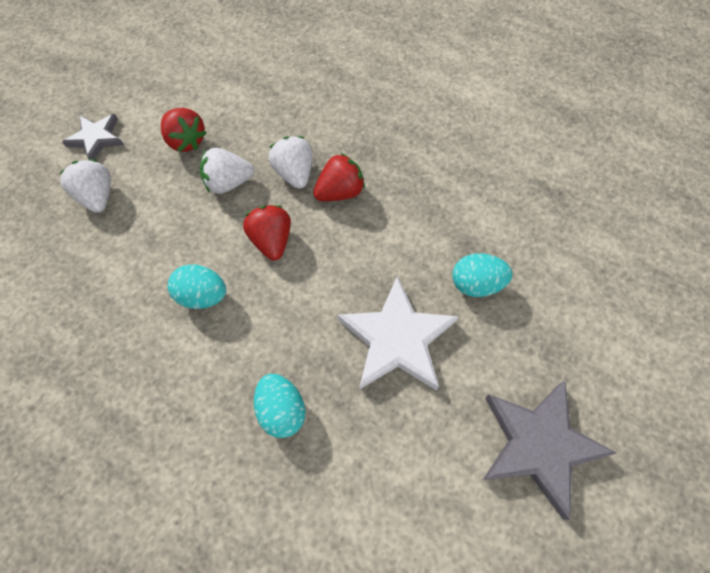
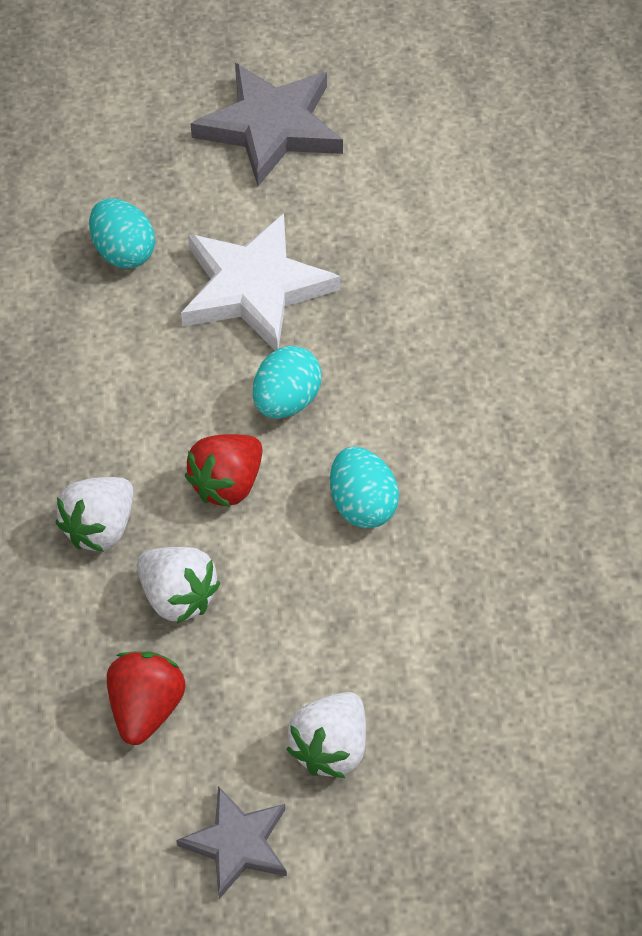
camera: 125 degrees left, 10 degrees down
(282, 410) = (421, 341): turquoise egg -> turquoise egg (286, 401)
(340, 192) = (92, 456): red strawberry -> none

